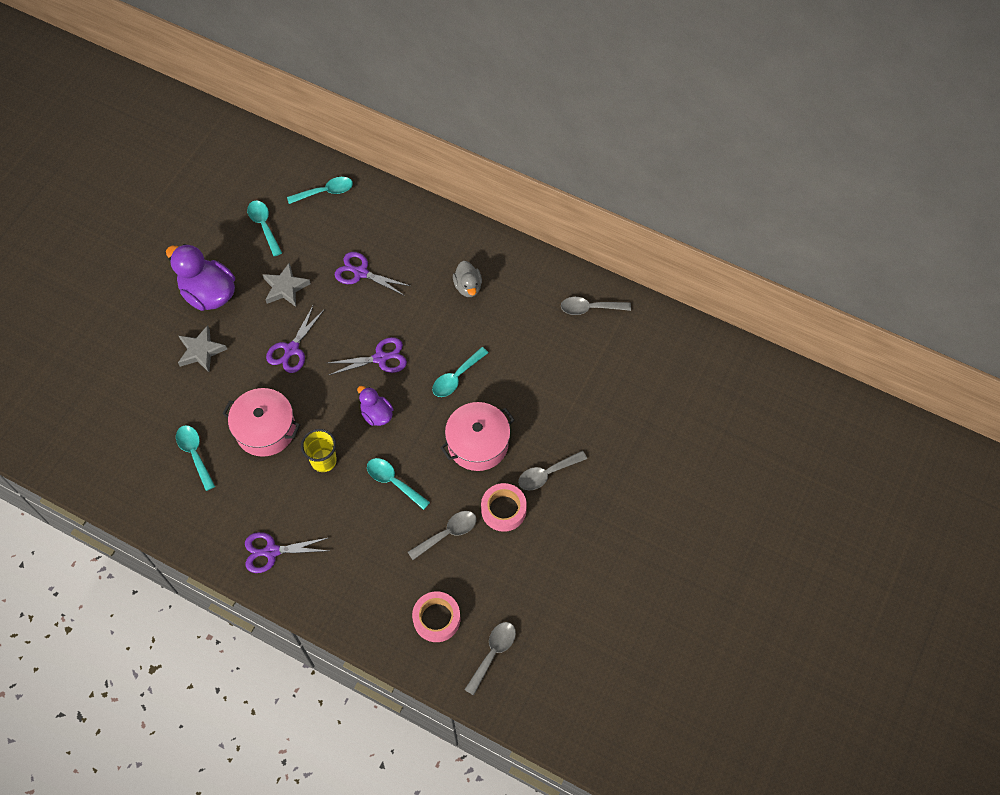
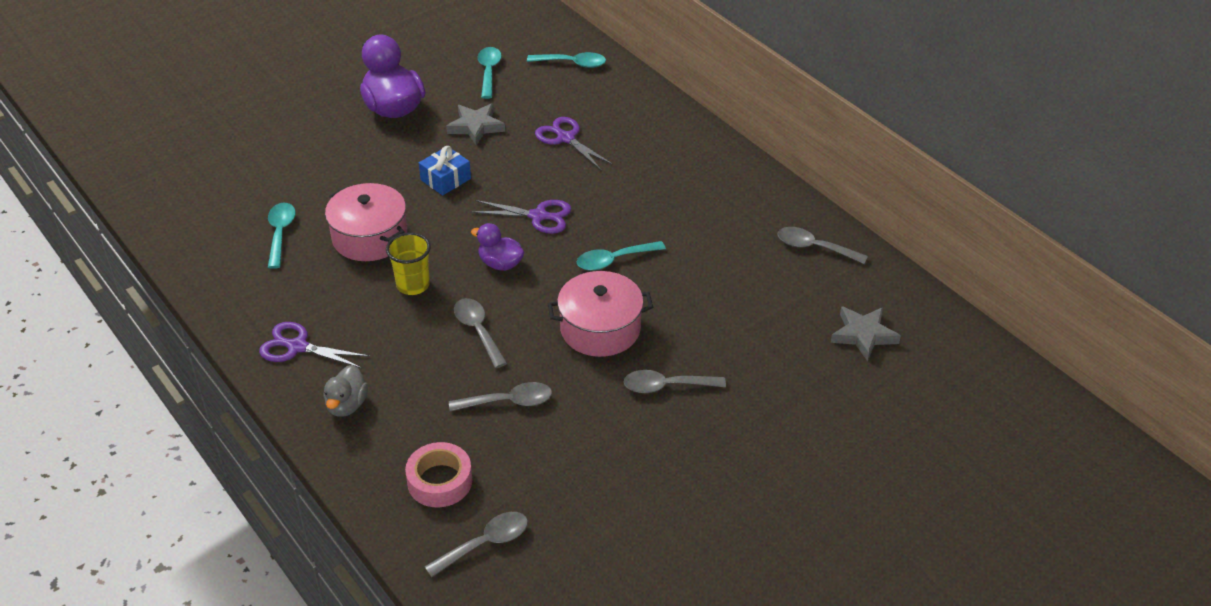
camera: 25 degrees right, 20 degrees down
(201, 351) = (351, 151): grey star -> grey star (863, 335)
(291, 350) = (445, 179): purple scissors -> blue gift
(376, 414) = (500, 264): purple duck -> purple duck turned 45 degrees counterclockwise
(393, 481) = (478, 331): turquoise spoon -> grey spoon
(468, 287) = (679, 185): grey duck -> grey duck (347, 405)
(503, 510) = (591, 402): pink tape -> none

